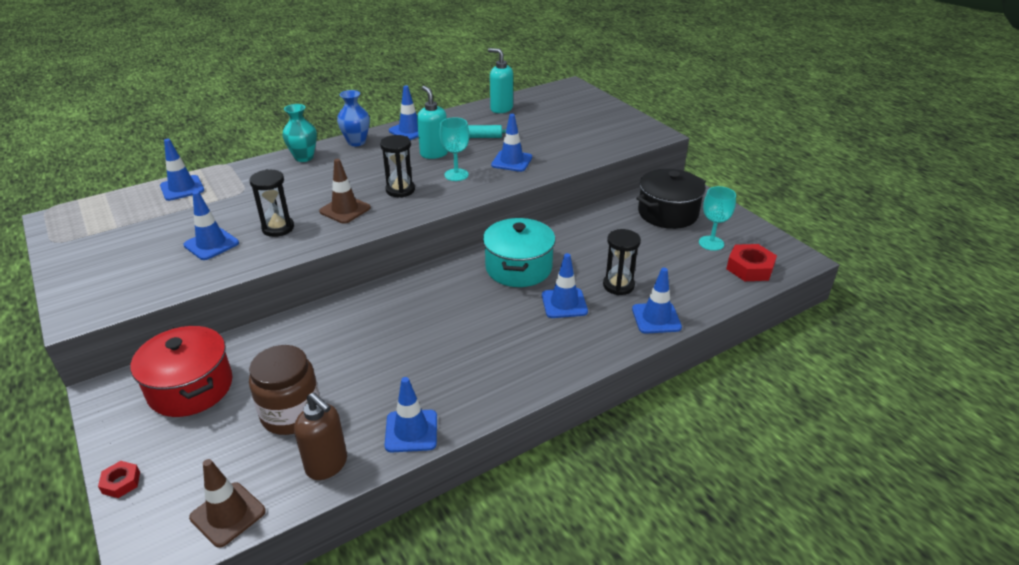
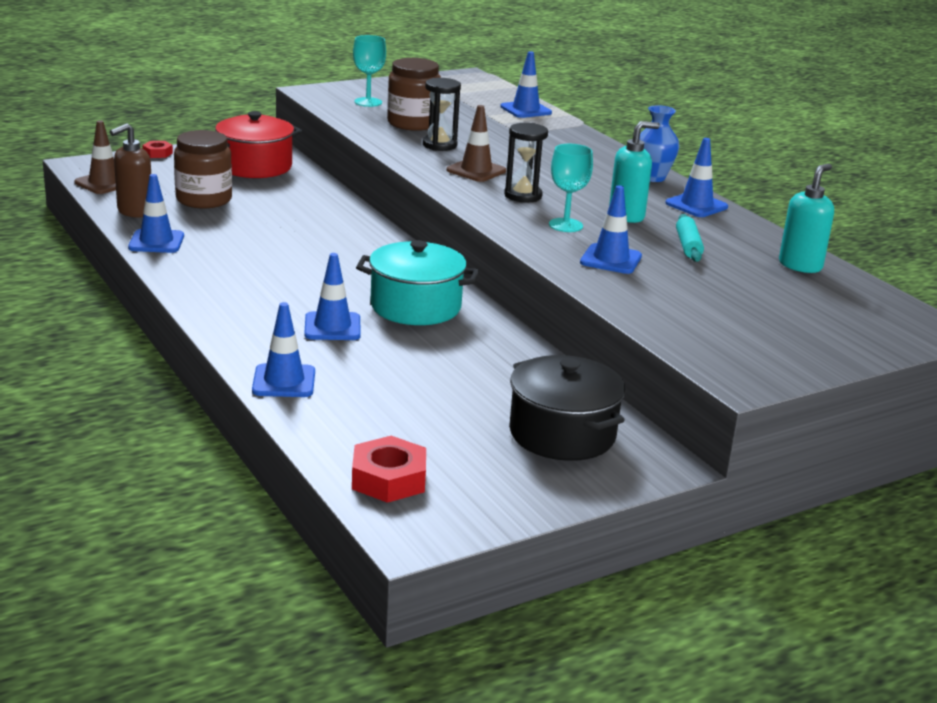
camera: 90 degrees right, 10 degrees down
(211, 244) = (413, 123): blue traffic cone -> brown jar
(304, 157) = (604, 154): turquoise vase -> none
(618, 285) = (363, 366): black hourglass -> none
(711, 243) = (466, 457): turquoise goblet -> turquoise goblet (368, 102)

